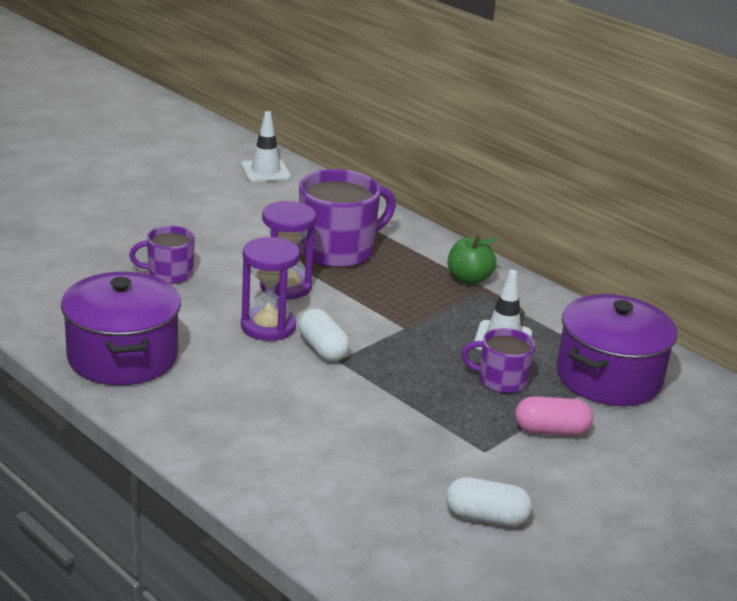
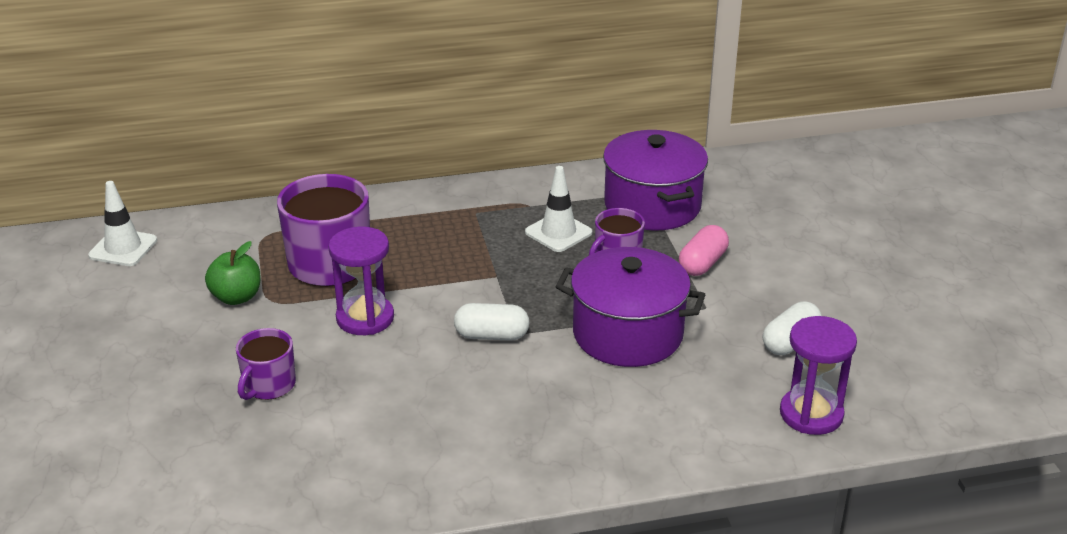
camera: 55 degrees left, 5 degrees up
(123, 356) = (399, 468): purple pot -> purple pot (628, 334)
(268, 326) = (426, 354): purple hourglass -> purple hourglass (811, 414)
(468, 279) = (449, 210): green apple -> green apple (236, 297)

